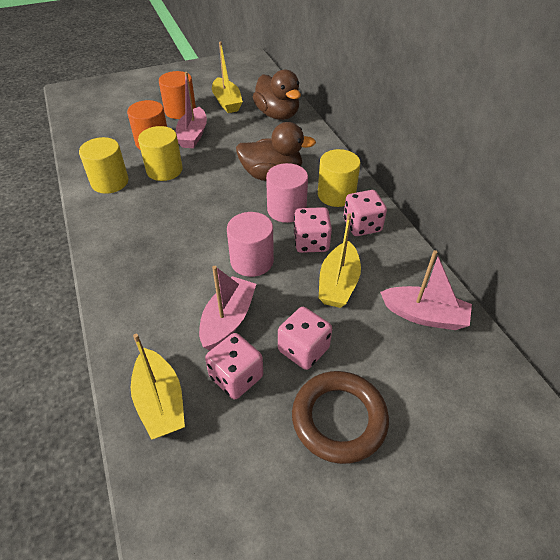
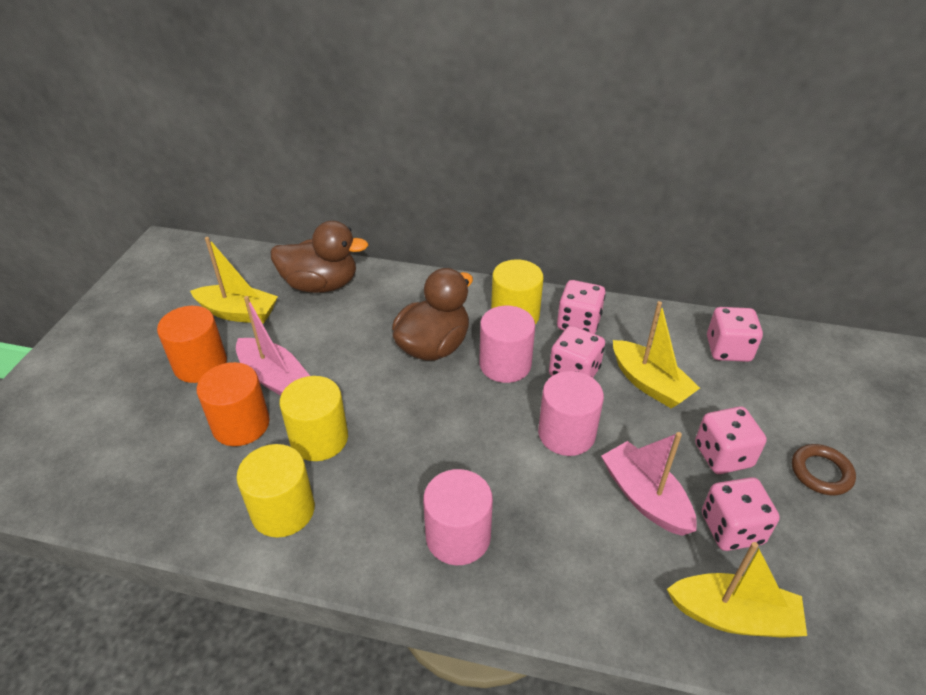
camera: 55 degrees left, 5 degrees down
(136, 249) = (458, 537): none -> pink cylinder
(339, 419) = (821, 472): brown ring -> brown ring, size x0.58
(424, 315) = (728, 349): pink boat -> pink dice

